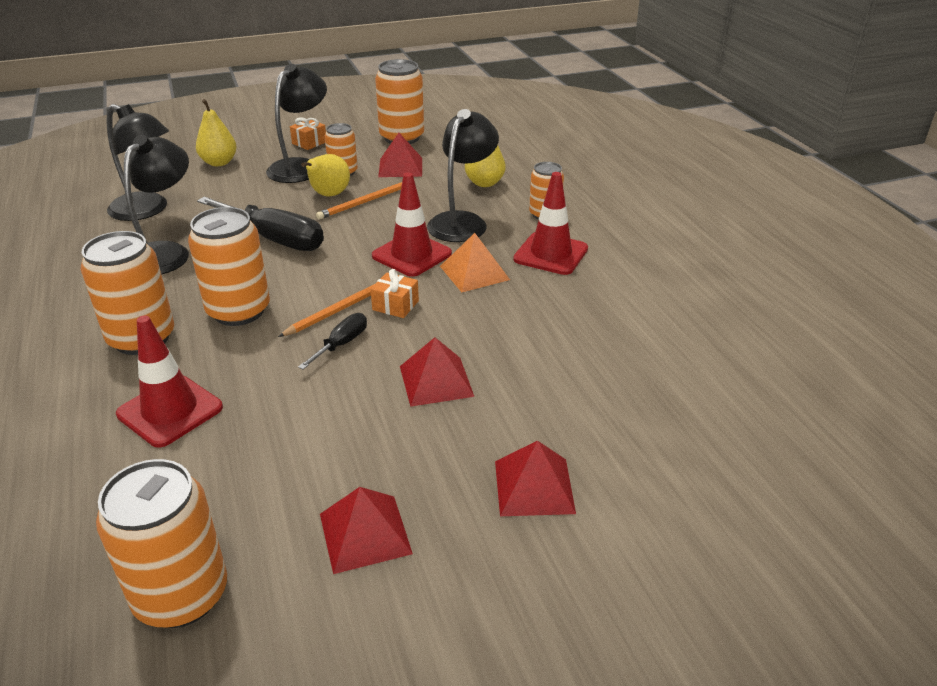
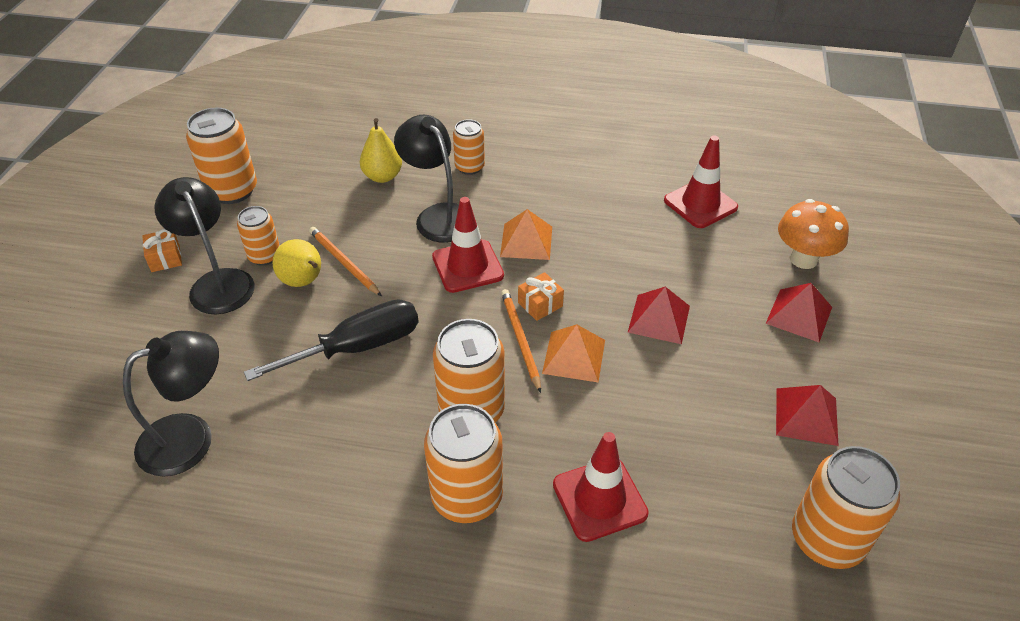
camera: 60 degrees left, 10 degrees up
(165, 252) = (308, 441): black lamp -> none
(219, 162) = (132, 344): yellow pear -> none
(342, 344) = (574, 356): black screwdriver -> orange pyramid
(364, 202) = (344, 262): orange pencil -> orange pencil turned 150 degrees clockwise
(400, 167) = (296, 214): red pyramid -> none
(551, 254) = (532, 190): red traffic cone -> red traffic cone (700, 204)
(642, 466) = (803, 259): none -> orange mushroom

